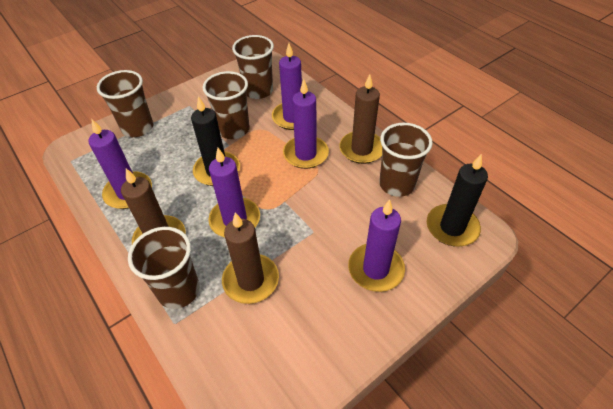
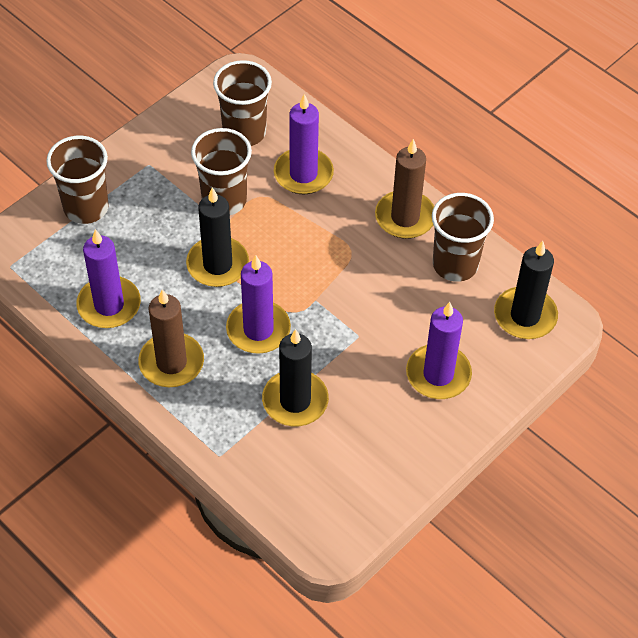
camera: 10 degrees left, 5 degrees up
(179, 290) = (213, 420): brown cup -> none
(251, 280) = (295, 401): brown candle -> black candle
(305, 154) = (331, 230): purple candle -> none

